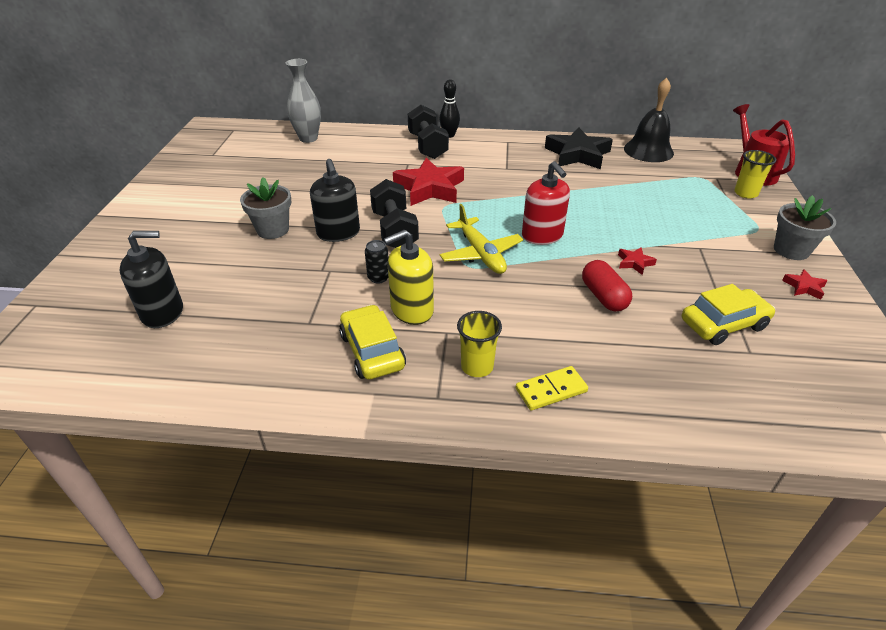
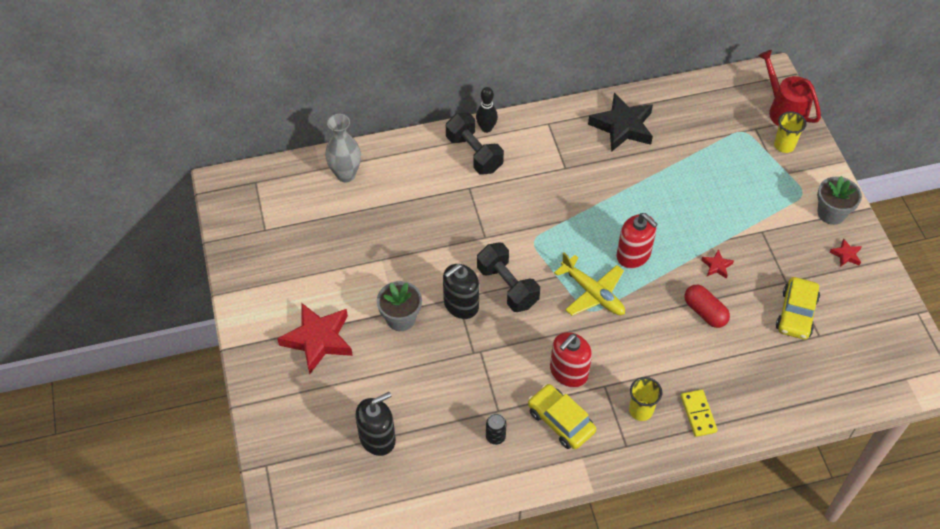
camera: 20 degrees left, 15 degrees up
(338, 233) = (461, 304): black soap dispenser -> black soap dispenser turned 90 degrees clockwise
(378, 278) = (524, 347): black can -> black can (495, 437)
(412, 310) = (568, 372): yellow soap dispenser -> red soap dispenser
(430, 188) = (509, 219): red star -> red star (318, 340)
(551, 390) = (698, 414): yellow domino -> yellow domino turned 60 degrees counterclockwise
(648, 150) = (685, 101): black bell -> none
(723, 324) = (796, 314): yellow car -> yellow car turned 150 degrees clockwise

